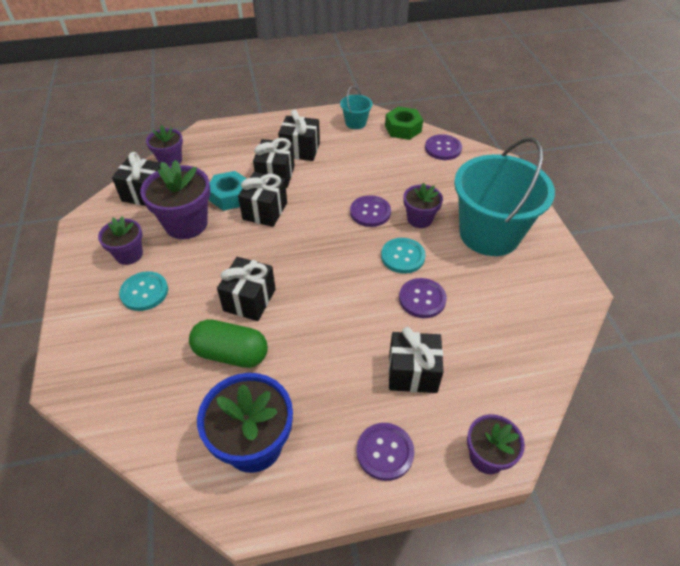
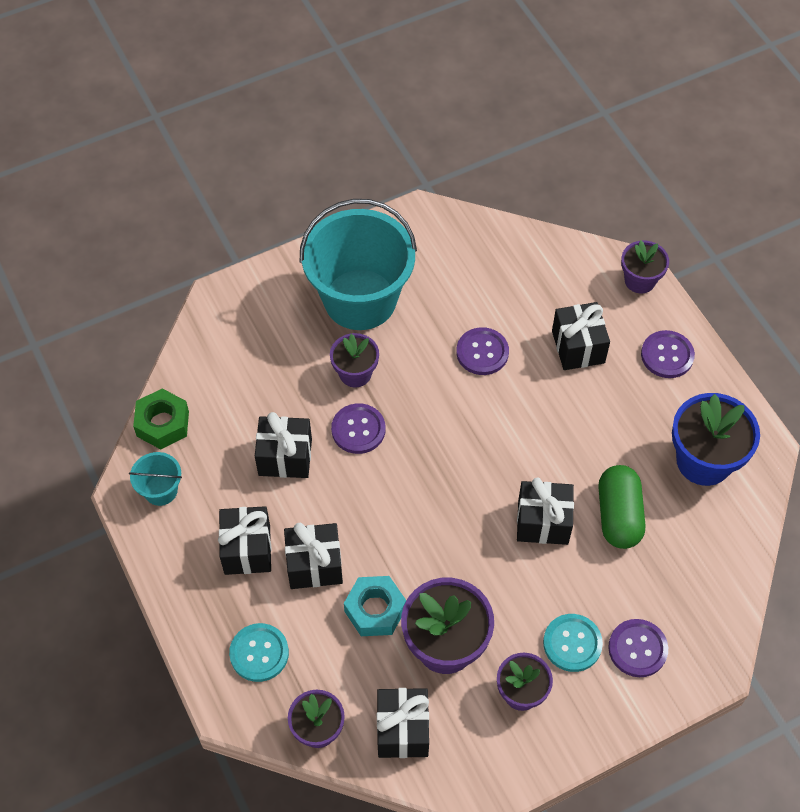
camera: 105 degrees left, 10 degrees up
(265, 211) = (391, 555): black gift -> black gift (285, 457)
(402, 256) = (425, 381): turquoise button -> turquoise button (259, 653)
(443, 148) = (201, 367): purple button -> purple button (637, 649)

